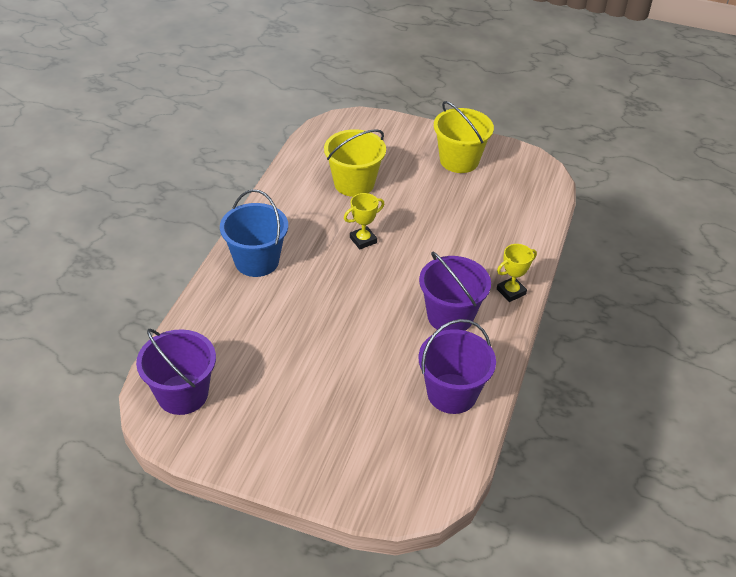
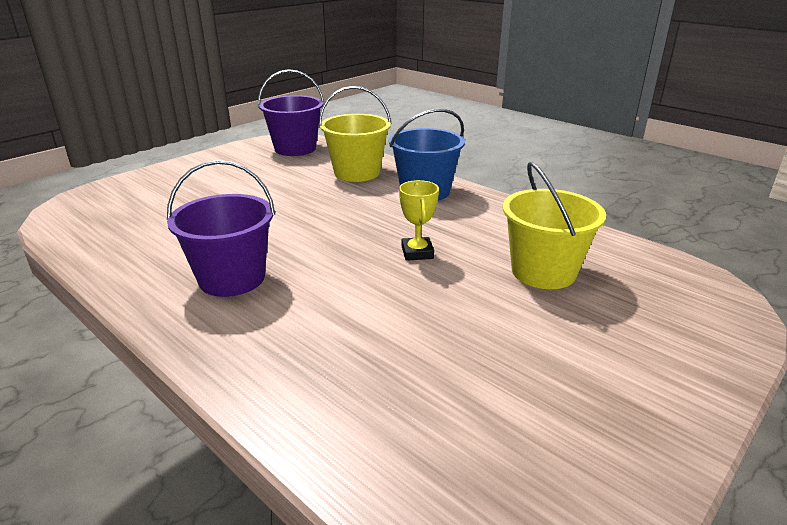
camera: 115 degrees right, 15 degrees down
(452, 393) = (133, 249): purple bucket -> none
(459, 160) = (587, 402): yellow bucket -> yellow bucket (357, 173)
(511, 291) = (214, 343): yellow trophy -> none

